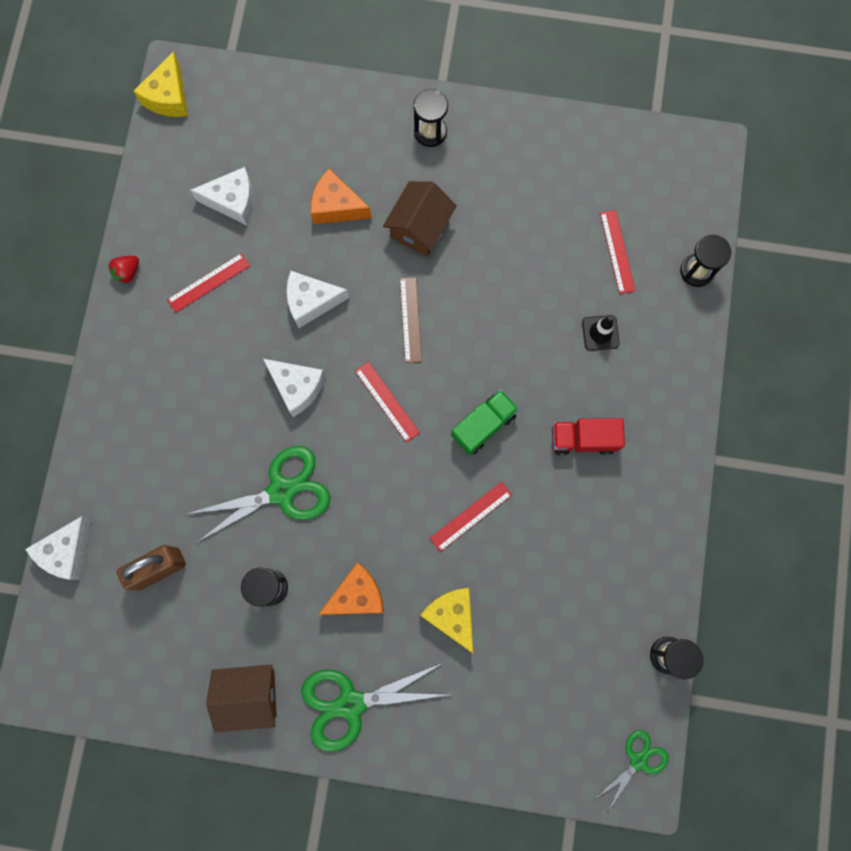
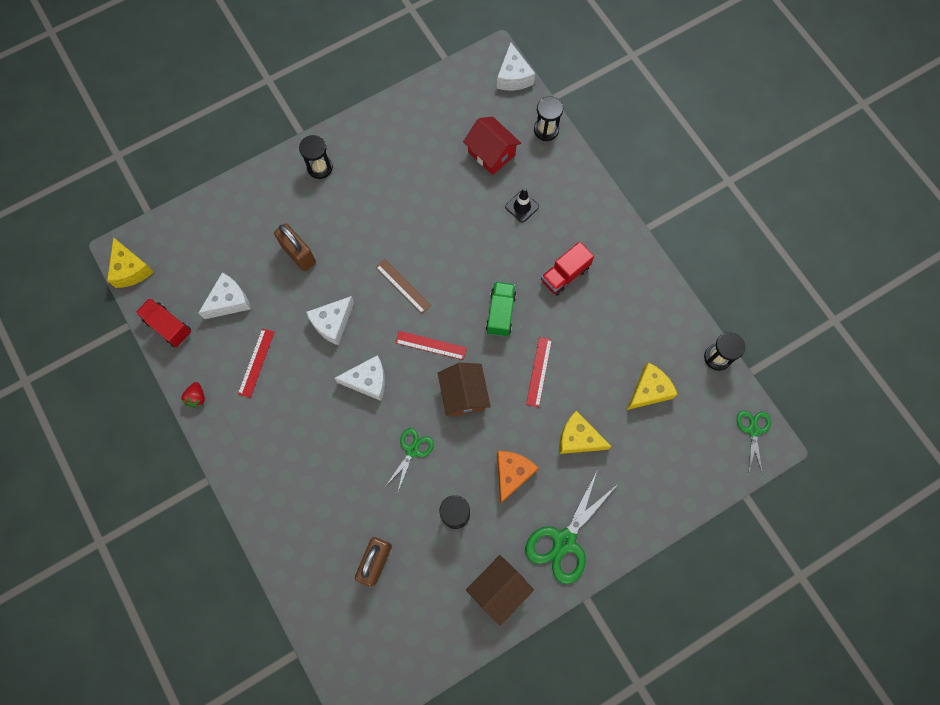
camera: 40 degrees left, 5 degrees down
(68, 551) = (307, 601): white cheese -> white cheese (513, 77)
(157, 181) = (168, 326): none -> red truck
(281, 491) = (412, 450): green scissors -> green scissors, size x0.57
(336, 206) = (299, 254): orange cheese -> brown padlock
(420, 227) = (362, 228): brown house -> brown house (464, 394)
(565, 629) = (649, 390): none -> yellow cheese
(617, 251) = (491, 153): red ruler -> red house

